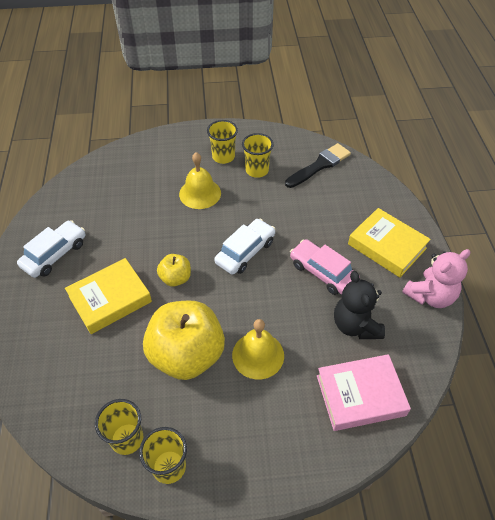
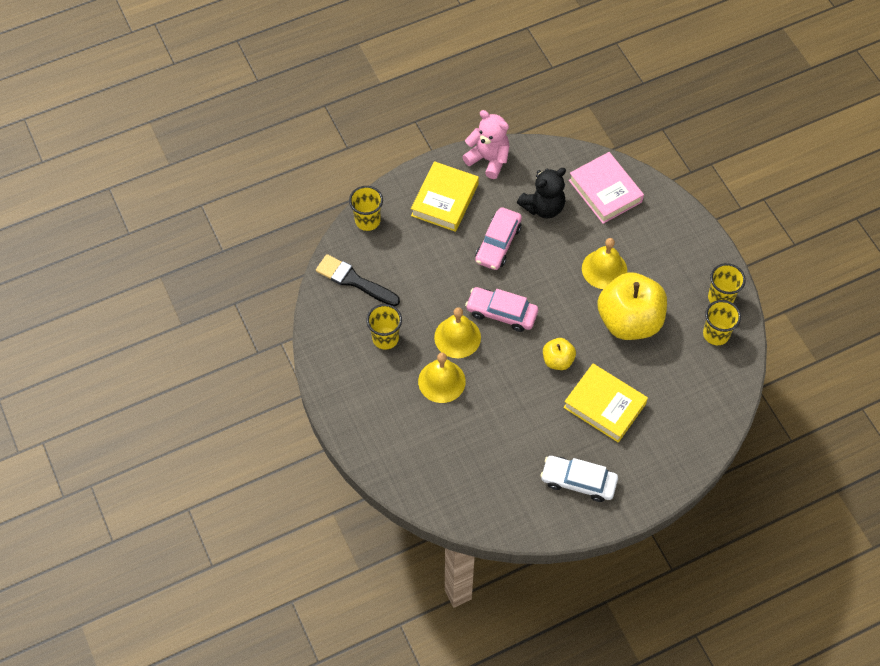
camera: 110 degrees left, 10 degrees up
(223, 157) = (376, 378): yellow cup -> yellow cup (367, 220)
(236, 214) = (457, 337): none -> yellow bell
(245, 252) = (501, 313): white car -> pink car

